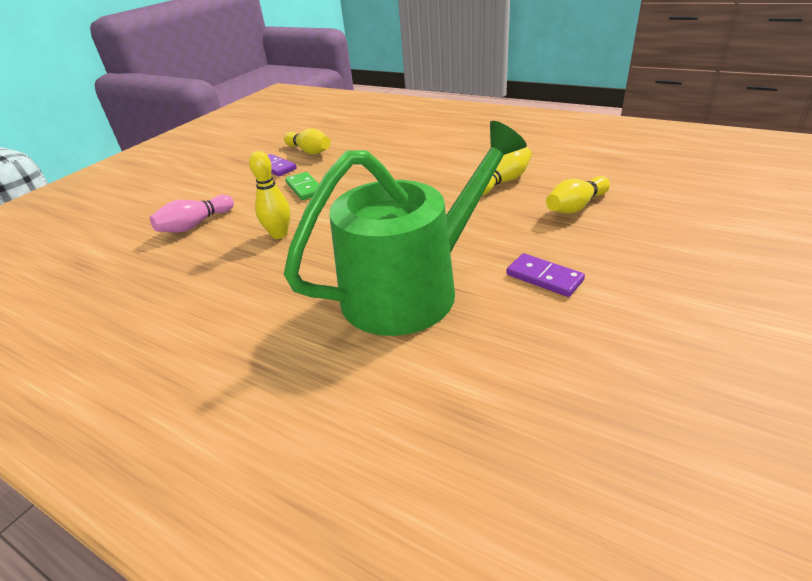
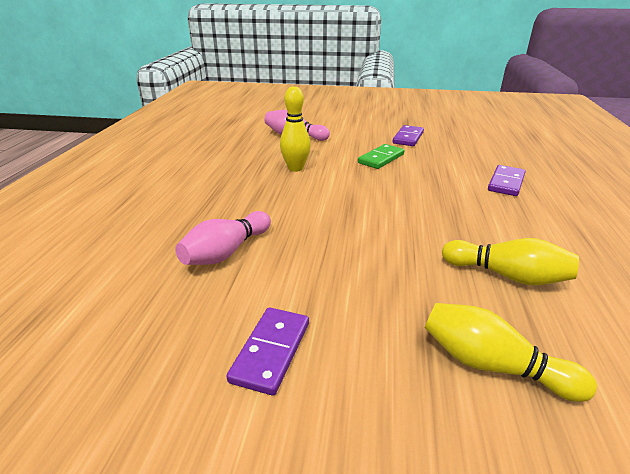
camera: 65 degrees right, 5 degrees down
(309, 151) = (454, 143): yellow bowling pin -> none
(394, 151) = (506, 183): none -> purple domino
(411, 289) = (226, 252): green watering can -> pink bowling pin

